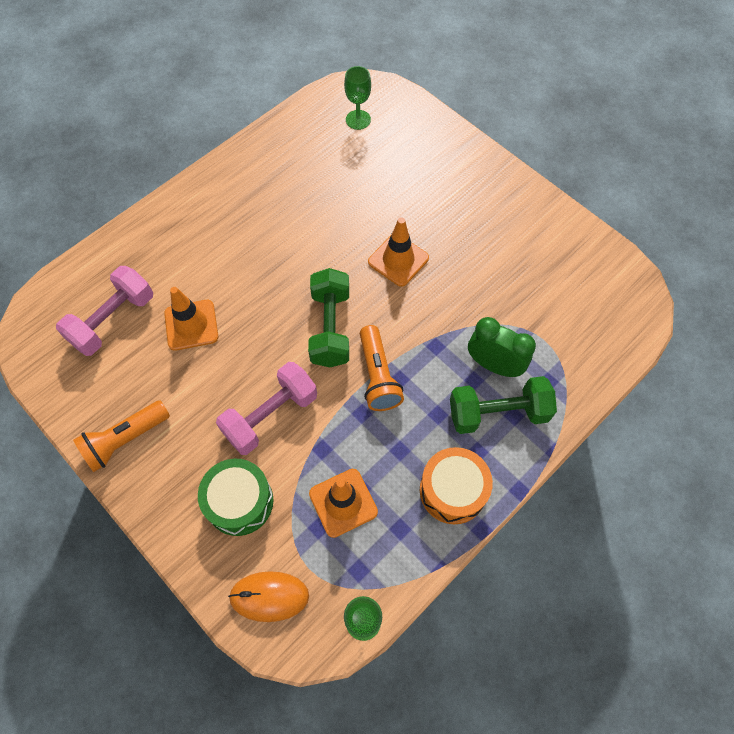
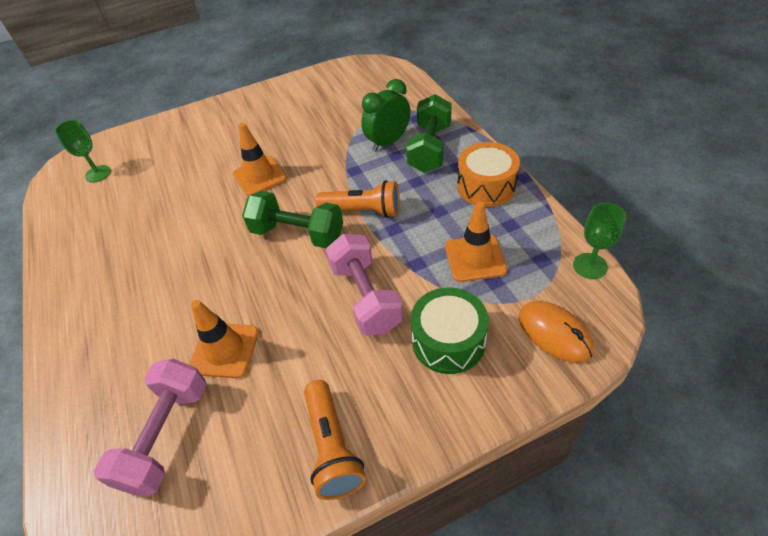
camera: 65 degrees left, 15 degrees down
(113, 320) = (166, 435): pink dumbbell -> pink dumbbell turned 45 degrees clockwise
(269, 596) = (554, 333): orange mouse -> orange mouse turned 60 degrees counterclockwise

